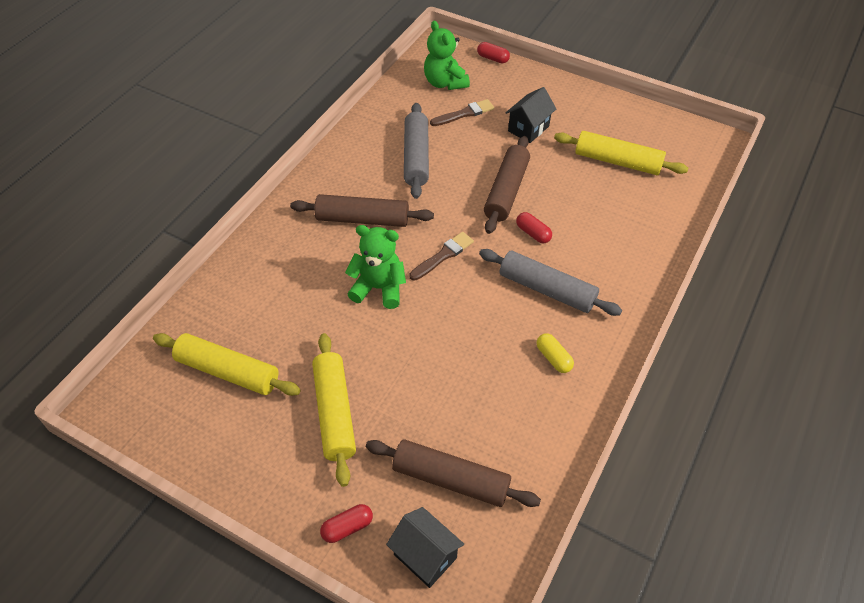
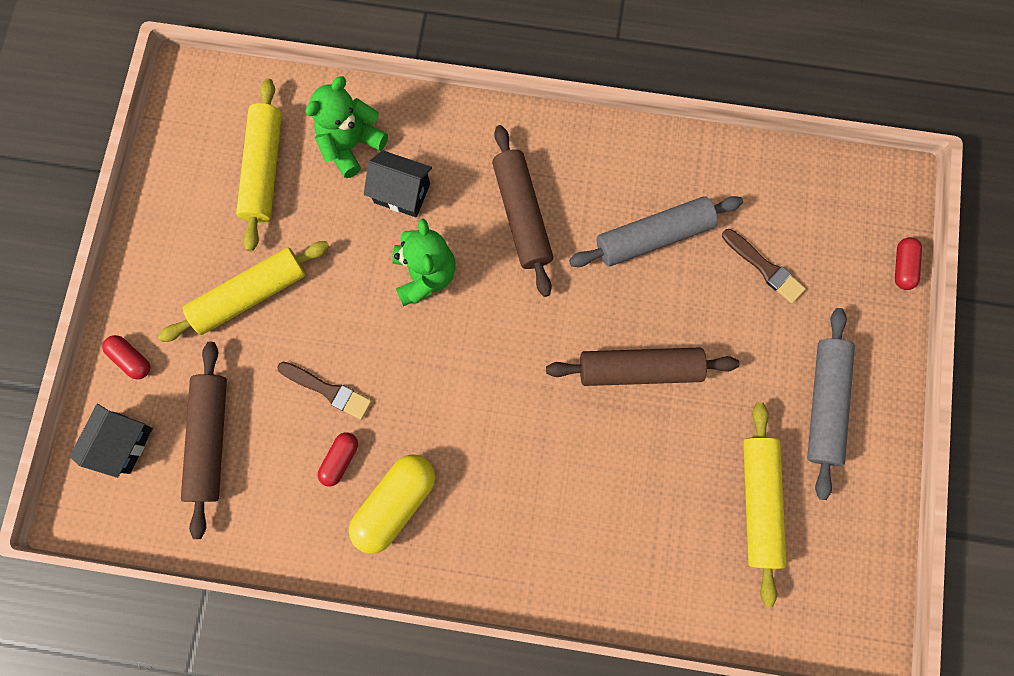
camera: 70 degrees right, 25 degrees up
(443, 256) = (500, 328): brown brush -> brown brush (328, 390)
(445, 83) = (817, 220): green teddy bear -> green teddy bear (351, 144)
(528, 128) = (772, 362): black house -> black house (402, 193)
(533, 233) = (578, 425): red capsule -> red capsule (340, 459)
(547, 290) = (493, 467): grey rolling pin -> grey rolling pin (824, 404)
(553, 358) = (395, 503): yellow capsule -> yellow capsule, size x1.88

